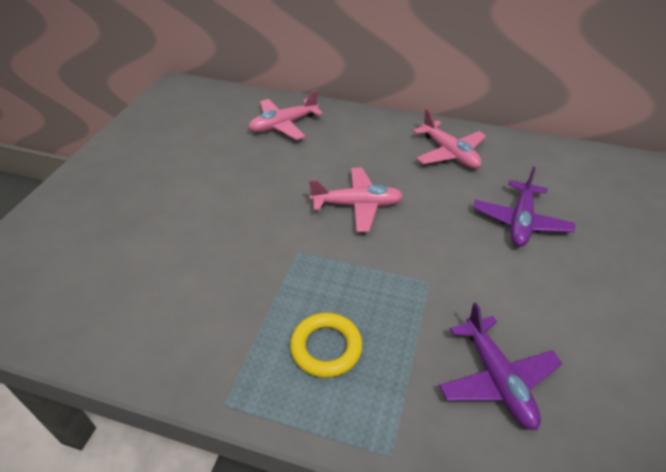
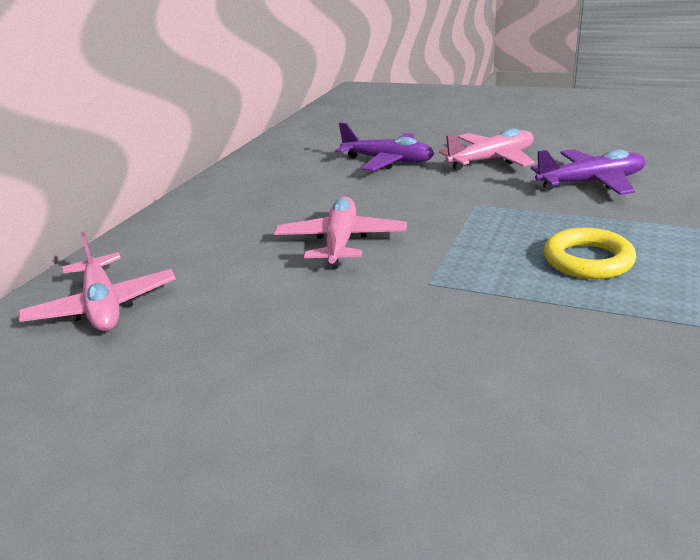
camera: 80 degrees left, 15 degrees down
(449, 153) = (258, 186): pink plane -> pink plane (491, 160)

